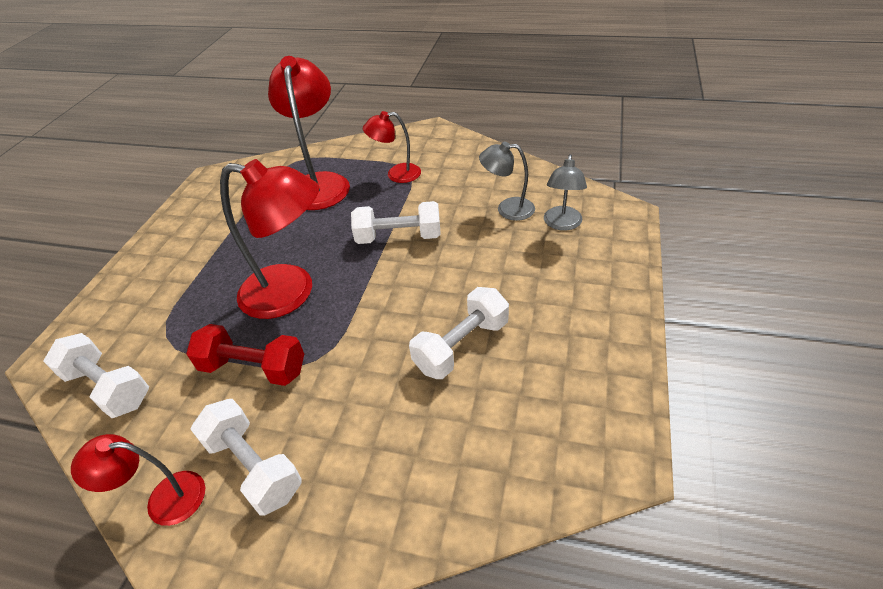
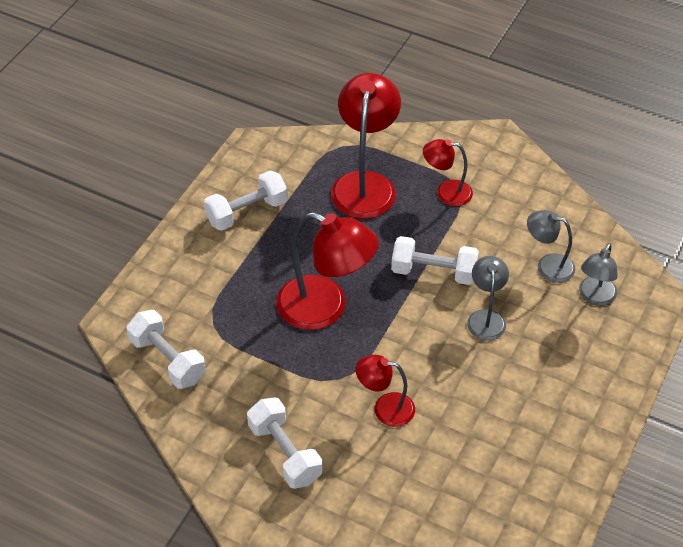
camera: 10 degrees right, 5 degrees up
(164, 499) = (218, 460): red lamp -> red lamp (385, 408)
(253, 368) = (288, 373): red dumbbell -> none
(461, 265) = (486, 318): none -> grey lamp
(461, 346) = (465, 397): white dumbbell -> white dumbbell (247, 212)

